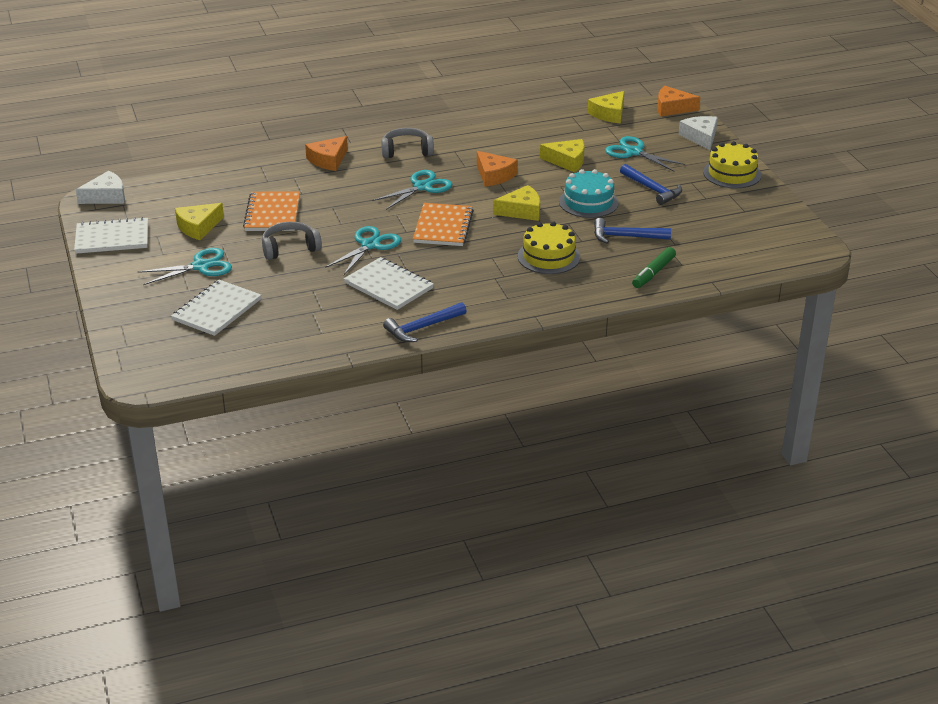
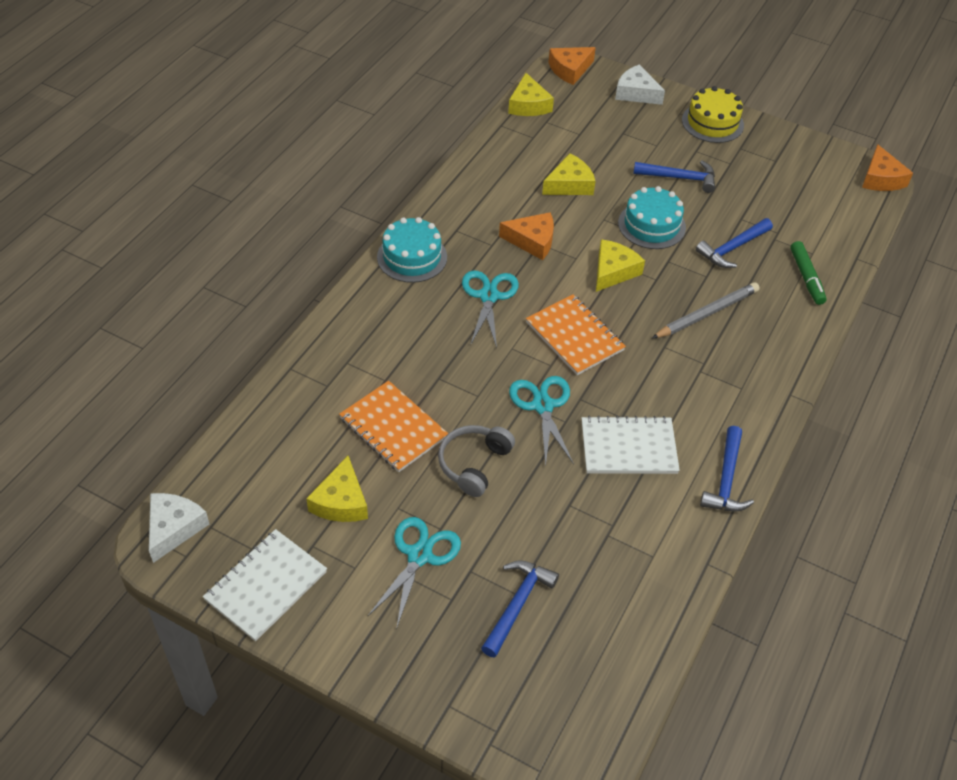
camera: 45 degrees left, 15 degrees up
(217, 310) = (517, 604): white notebook -> blue hammer
(328, 160) = (351, 316): orange cheese -> orange cheese (881, 178)
(407, 151) = (412, 257): grey headphones -> turquoise cake
(548, 257) = (707, 314): yellow cake -> grey pencil
(634, 152) = (608, 141): turquoise scissors -> none

